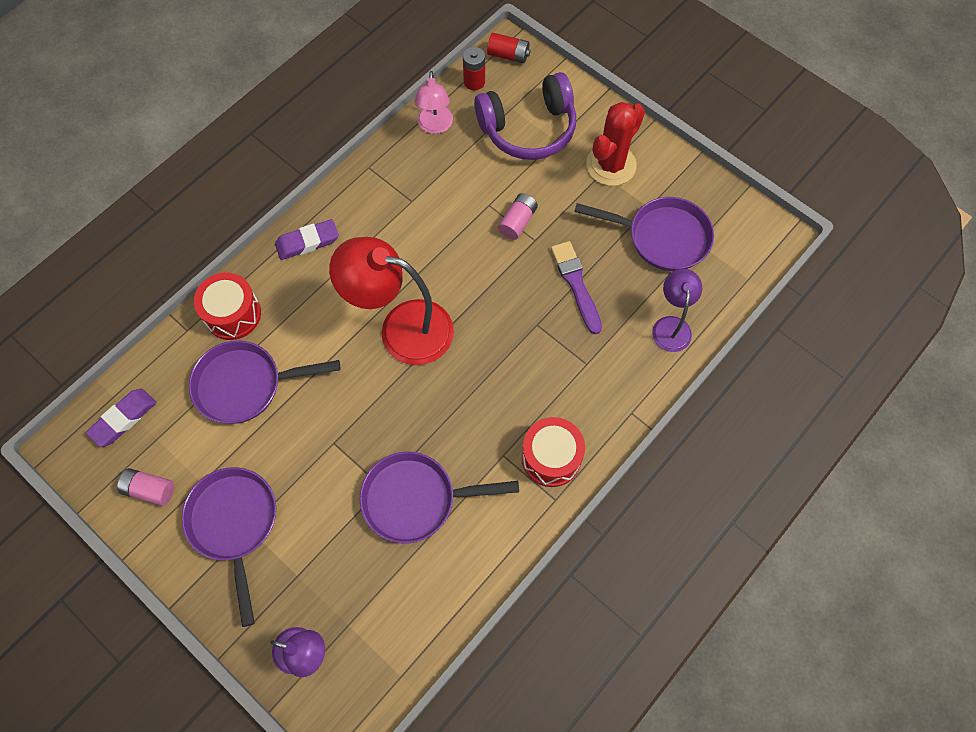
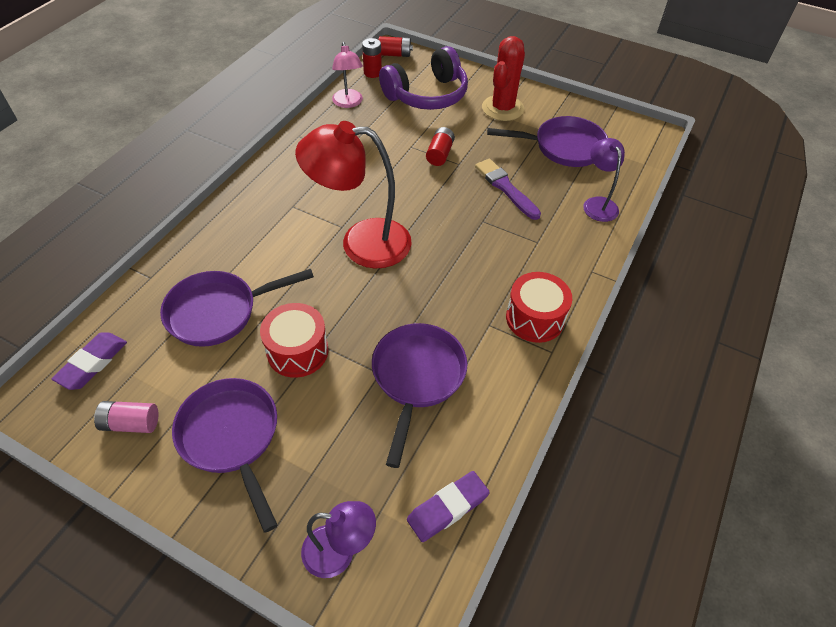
camera: 15 degrees left, 15 degrees down
(233, 314) = (195, 257): red drum -> red drum (297, 351)
(307, 242) = (256, 193): purple eraser -> purple eraser (447, 508)
(415, 499) = (417, 377): purple pan -> purple pan turned 120 degrees clockwise
(517, 222) = (440, 154): pink battery -> red battery

